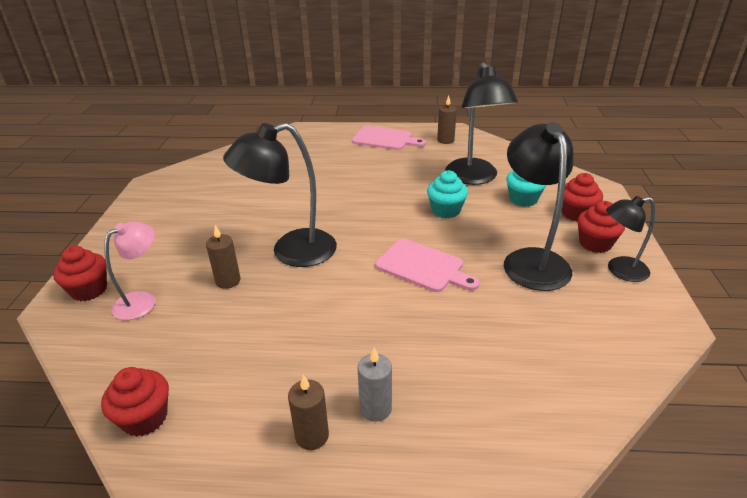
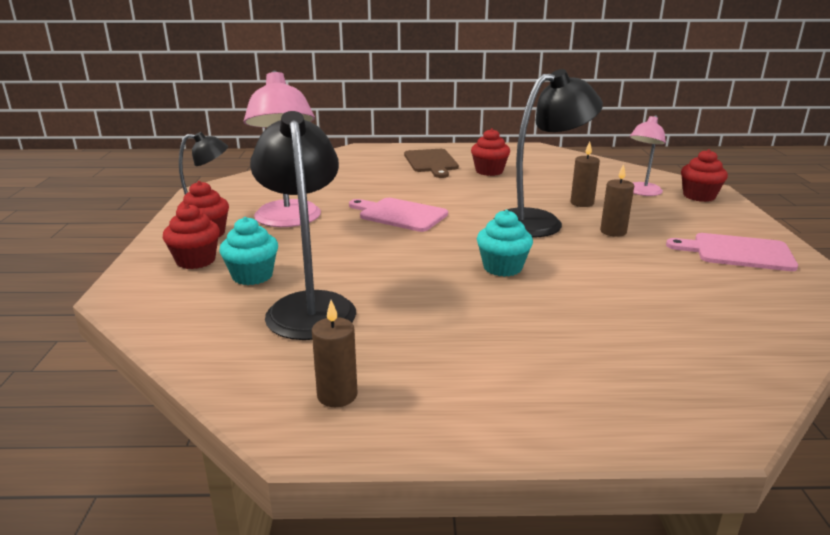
camera: 175 degrees right, 10 degrees down
(145, 418) = (566, 158): red cupcake -> red cupcake (489, 171)
(312, 436) = (465, 156): brown candle -> brown candle (613, 232)
(375, 408) = (431, 162): grey candle -> brown cutting board
(385, 139) = (481, 397): pink cutting board -> pink cutting board (737, 252)
(446, 210) = (367, 260): turquoise cupcake -> turquoise cupcake (502, 267)
(531, 260) = (288, 221): black lamp -> pink lamp

